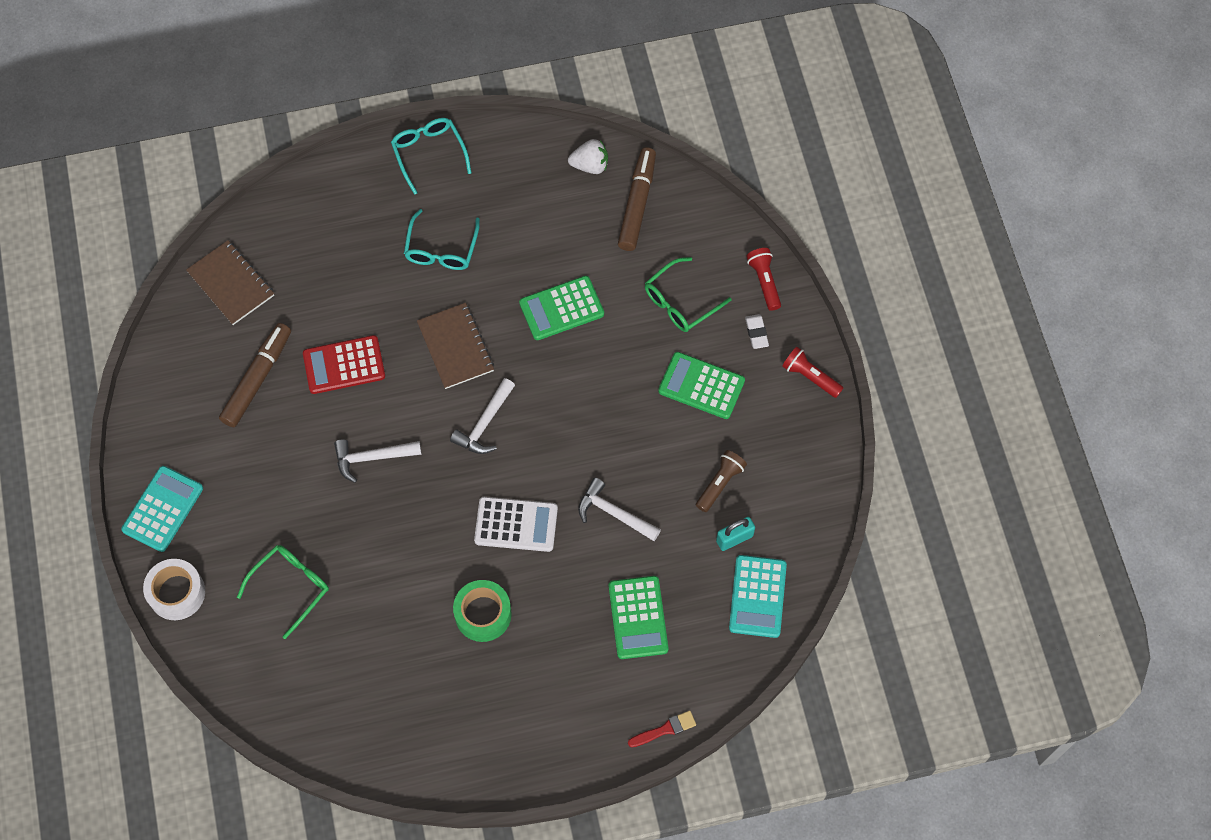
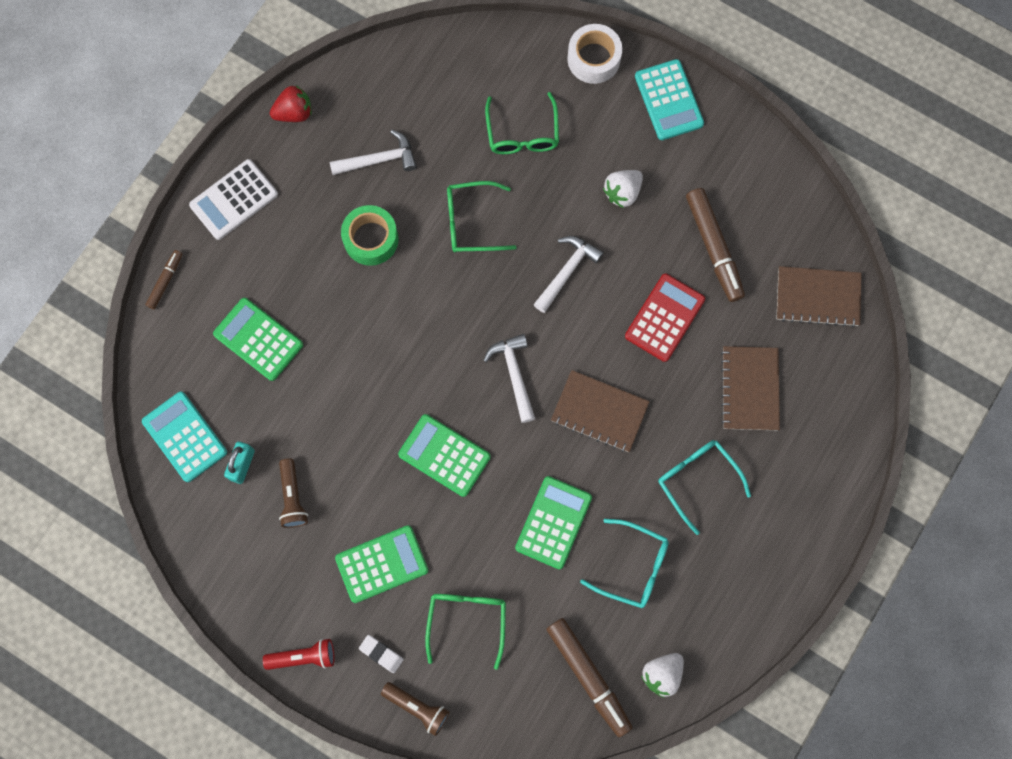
camera: 135 degrees right, 10 degrees up
(272, 475) = (622, 192): none -> white strawberry
(343, 271) = (749, 389): none -> brown notebook
(398, 556) = (472, 222): none -> green glasses
(429, 154) = (798, 552): turquoise glasses -> turquoise glasses (632, 566)
(438, 772) = (294, 112): none -> red strawberry
(516, 524) = (413, 322): white calculator -> white calculator (234, 200)
(588, 415) = (444, 455): none -> green calculator
(613, 513) = (350, 398): white hammer -> white hammer (379, 160)
(665, 729) = (165, 281): red brush -> brown marker
(764, 282) = (417, 707): red flashlight -> brown flashlight

